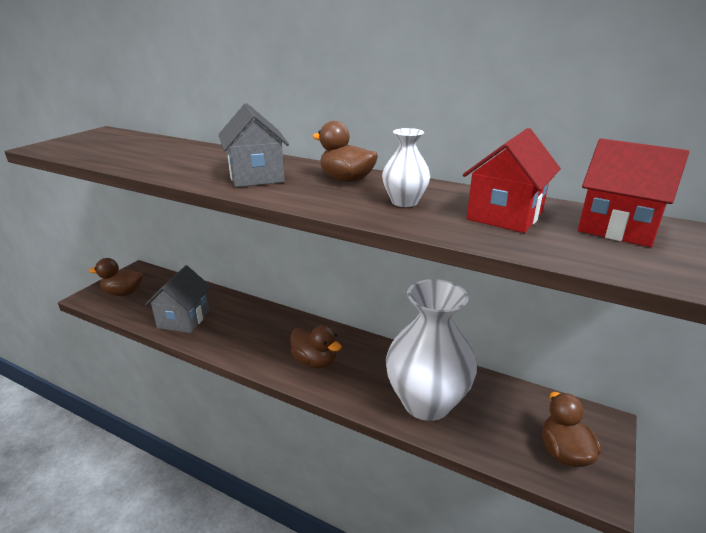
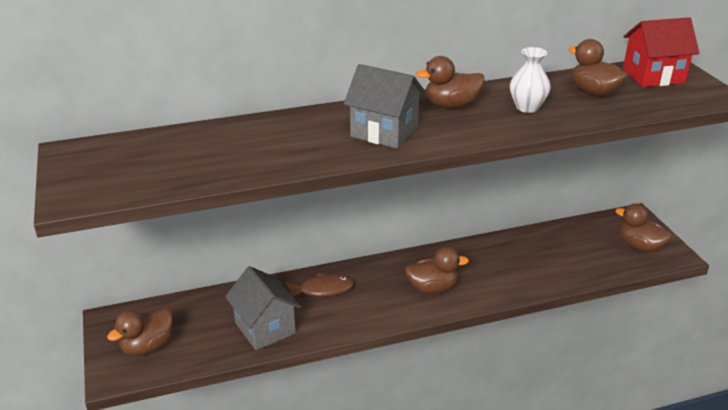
camera: 45 degrees left, 5 degrees up
(250, 318) = (323, 290): none -> brown fish
(426, 402) = (540, 266): white vase -> none
(505, 215) = (594, 92): red house -> brown duck

